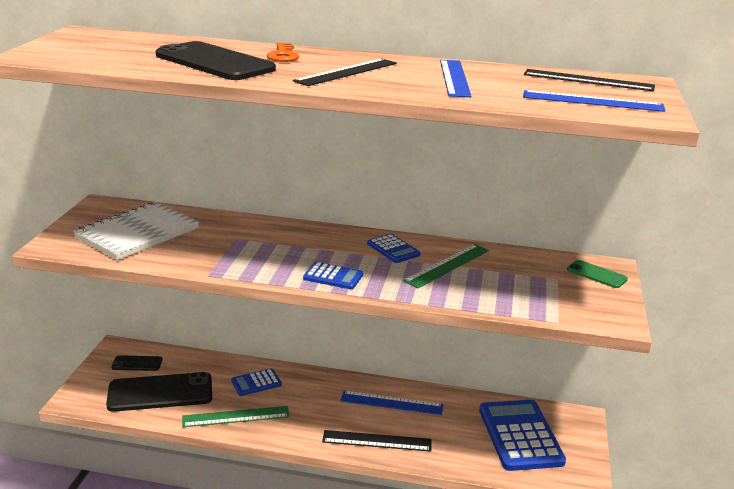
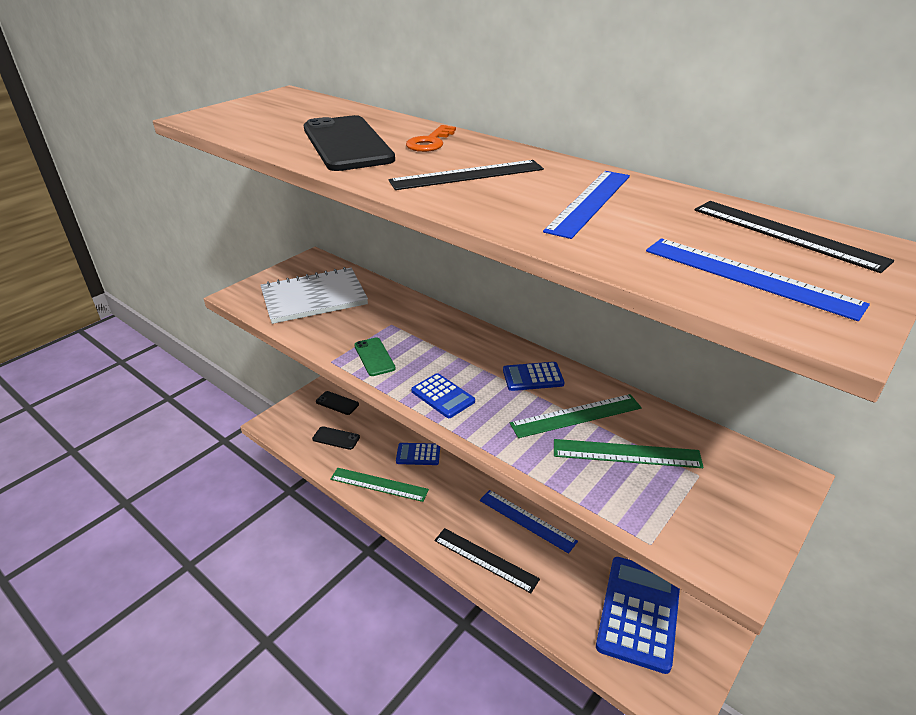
camera: 30 degrees right, 10 degrees up
(160, 393) = (336, 438): black phone -> black phone, size x0.49
(393, 249) = (533, 377): blue calculator -> blue calculator turned 90 degrees clockwise
(501, 279) = (626, 454): none -> green ruler
(596, 274) = (759, 484): green phone -> green phone (374, 357)

